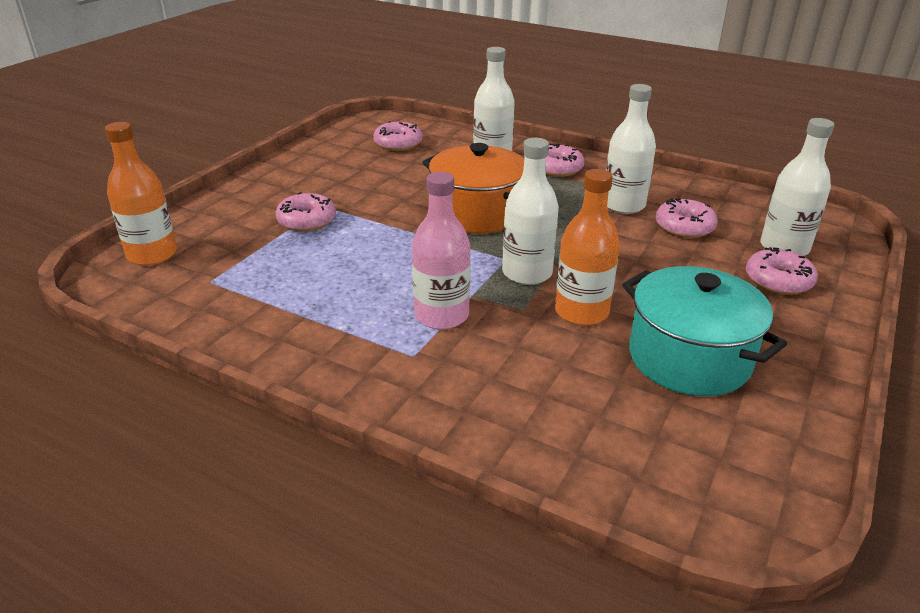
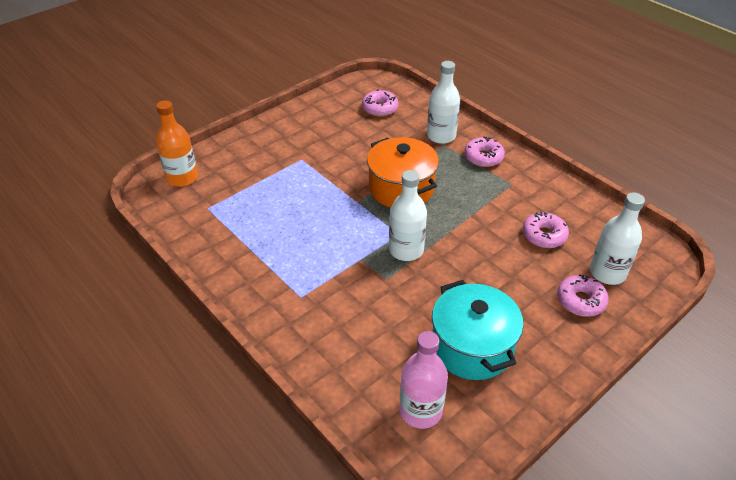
camera: 20 degrees right, 10 degrees up
(307, 221) = (285, 170): pink donut -> none
(441, 315) = (332, 271): pink bottle -> pink bottle (420, 411)
(581, 312) = (424, 291): orange bottle -> none
(623, 205) = (511, 204): white bottle -> none

